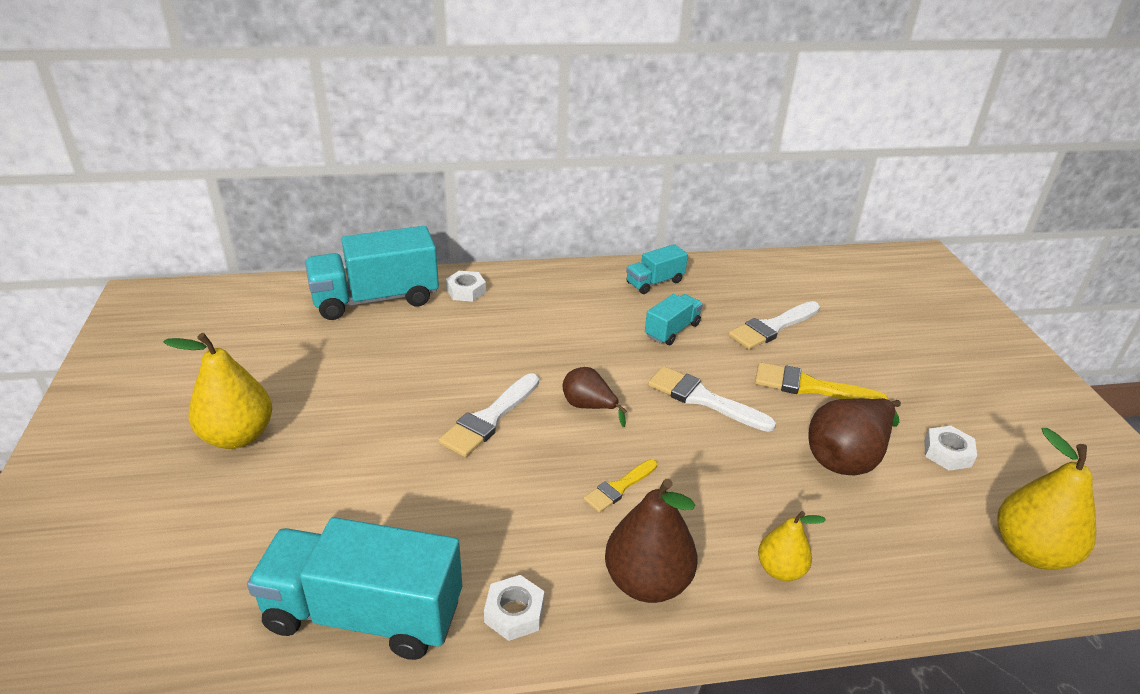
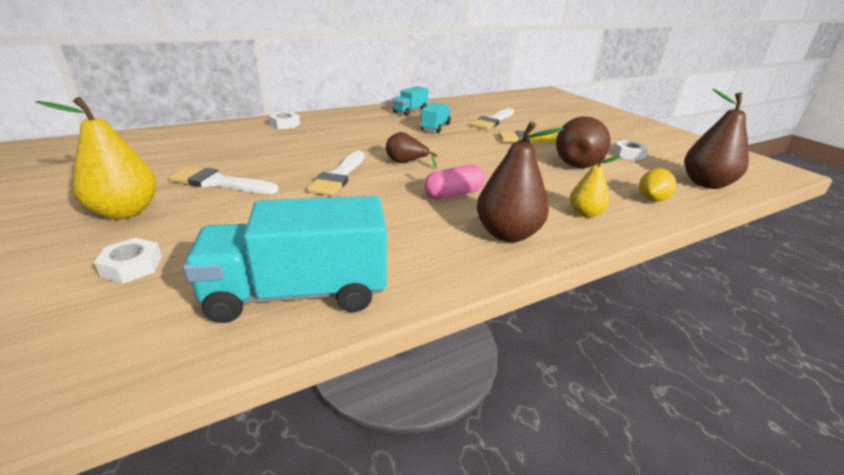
camera: 20 degrees left, 5 degrees down
(376, 299) = (217, 134): turquoise truck -> none
(514, 613) = (424, 267): white nut -> white nut (132, 266)
(619, 488) = (453, 194): yellow brush -> pink capsule
(703, 399) = (476, 151): white brush -> white brush (219, 183)
(907, 565) = (651, 199): none -> yellow lemon
(1031, 551) = (706, 184): yellow pear -> brown pear

